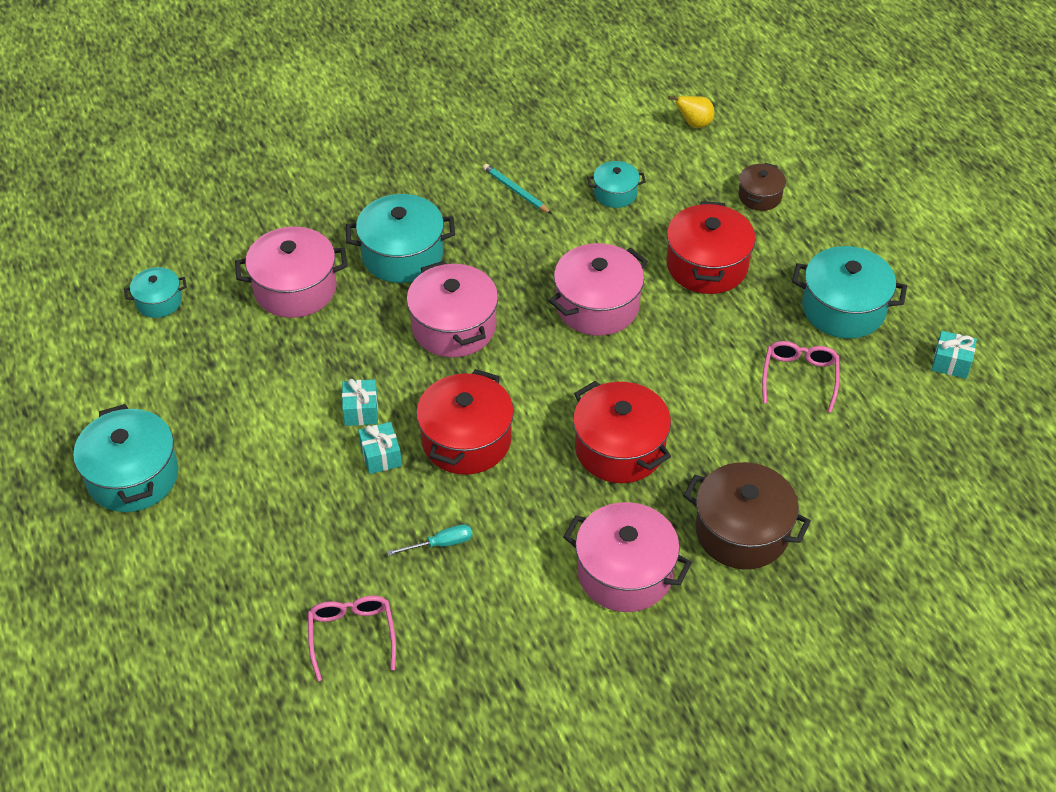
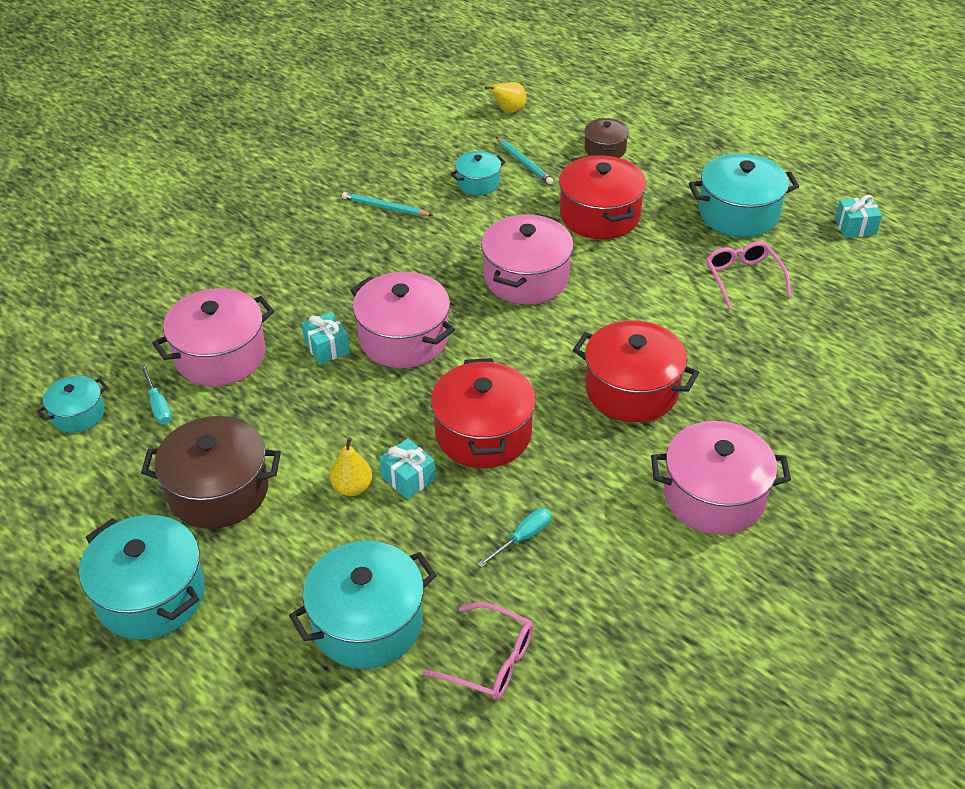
camera: 25 degrees left, 5 degrees down
(223, 316) = (158, 405): none -> turquoise screwdriver
(332, 447) = (352, 487): none -> yellow pear
(352, 634) = (491, 661): pink glasses -> pink glasses turned 150 degrees clockwise
(361, 411) = (360, 444): turquoise gift -> turquoise gift (327, 348)
(402, 255) = (311, 292): turquoise pot -> turquoise pot (367, 623)
(672, 186) = (524, 163): none -> turquoise pencil
(742, 531) = (790, 421): brown pot -> brown pot (218, 491)

